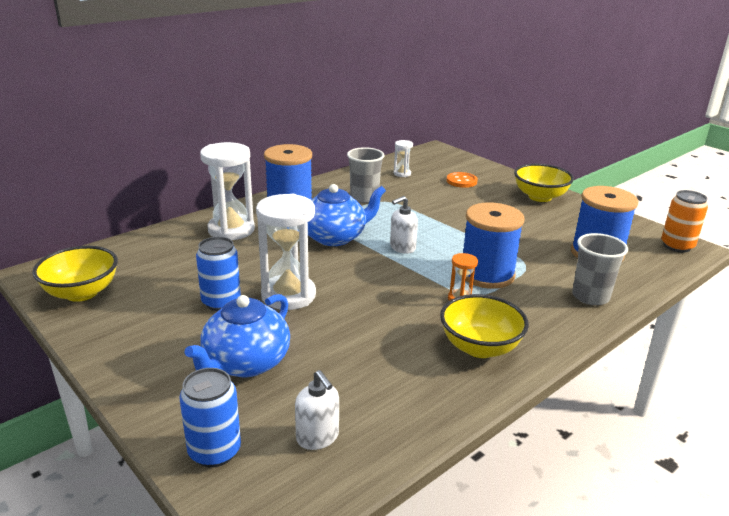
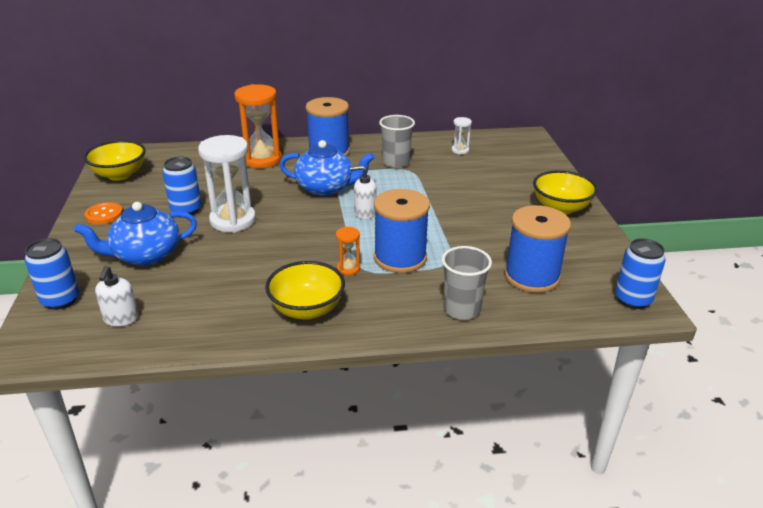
camera: 35 degrees right, 5 degrees up
(231, 230) = (262, 160): white hourglass -> orange hourglass
(461, 181) = (505, 172): orange button -> orange button (104, 214)
(677, 246) = (632, 299): orange can -> blue can

